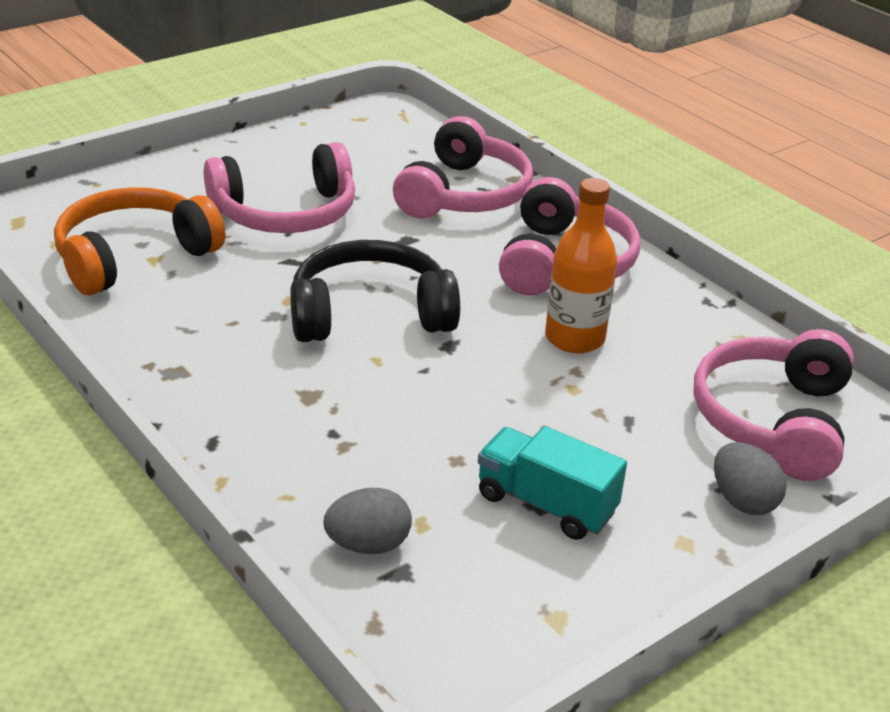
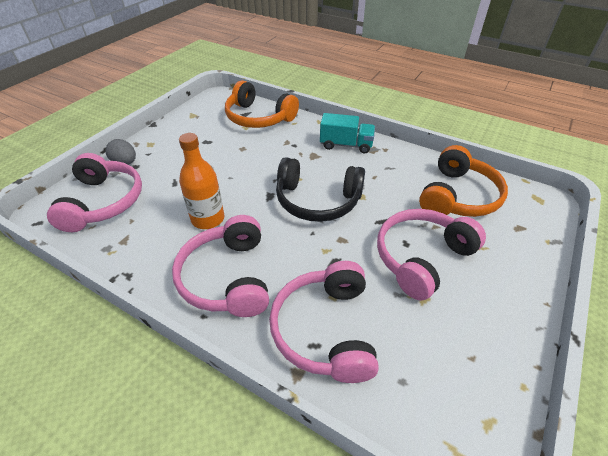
camera: 160 degrees right, 10 degrees up
(368, 545) = (259, 117): grey egg -> orange headphones
(370, 314) = (317, 200): black headphones -> black headphones turned 45 degrees clockwise
(546, 504) = (203, 142): turquoise truck -> turquoise truck (346, 145)

